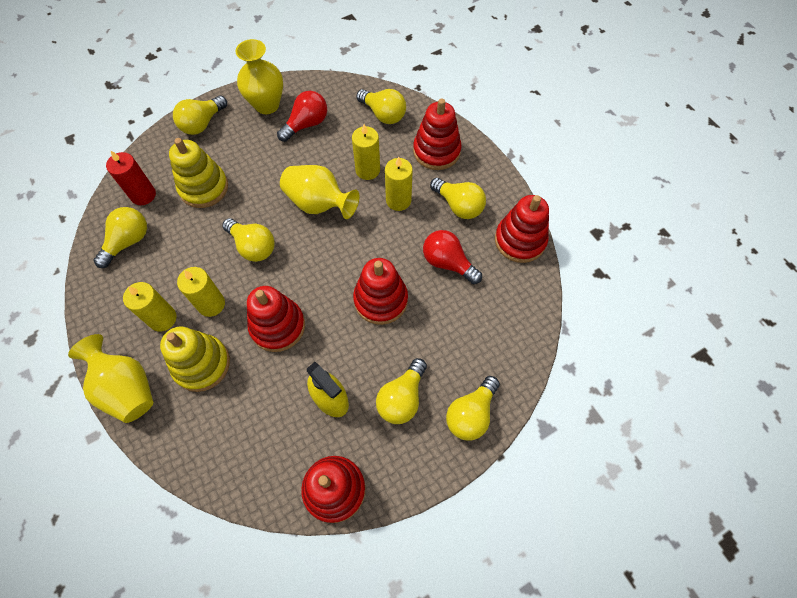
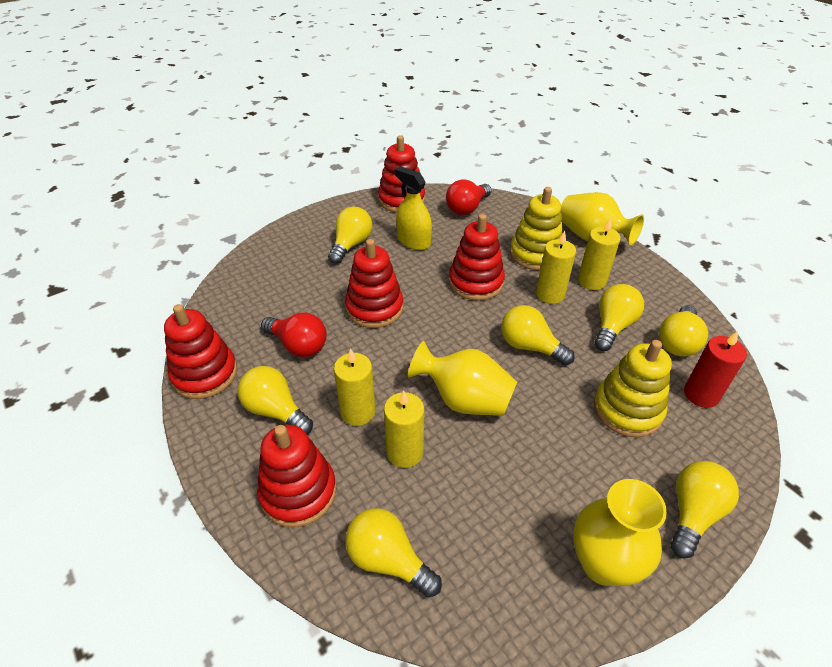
camera: 175 degrees right, 20 degrees down
(306, 124) = (519, 526): red light bulb -> red light bulb (467, 208)
(471, 414) = (292, 239): yellow light bulb -> yellow light bulb (613, 326)

